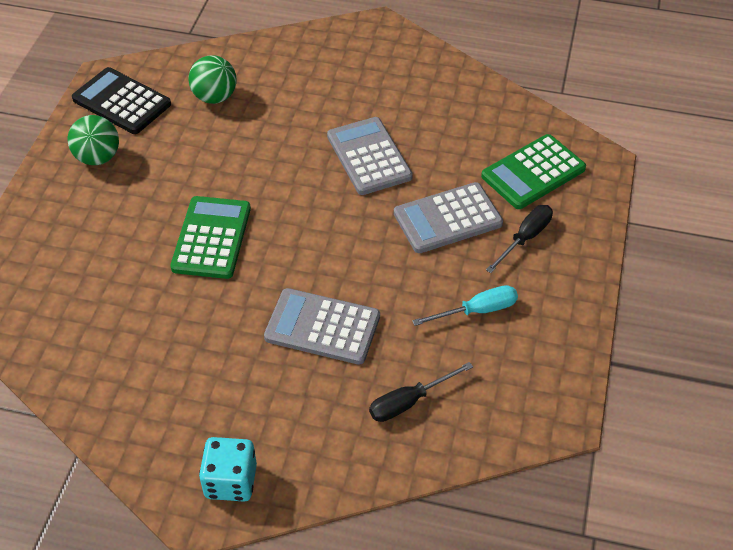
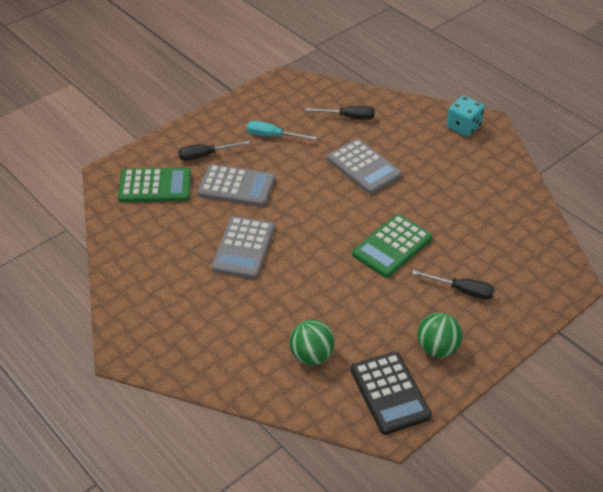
camera: 145 degrees left, 5 degrees down
(102, 226) = (462, 290): none -> black screwdriver

